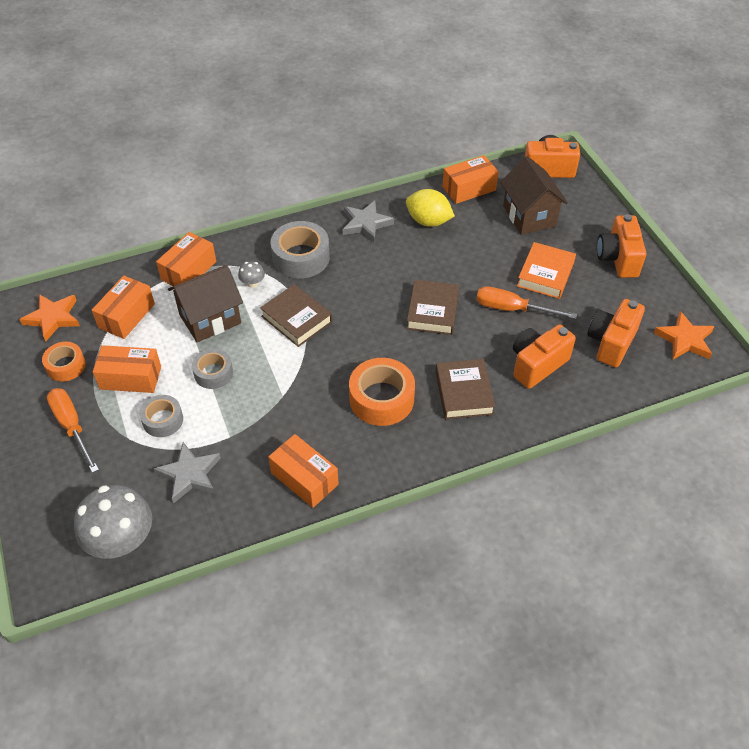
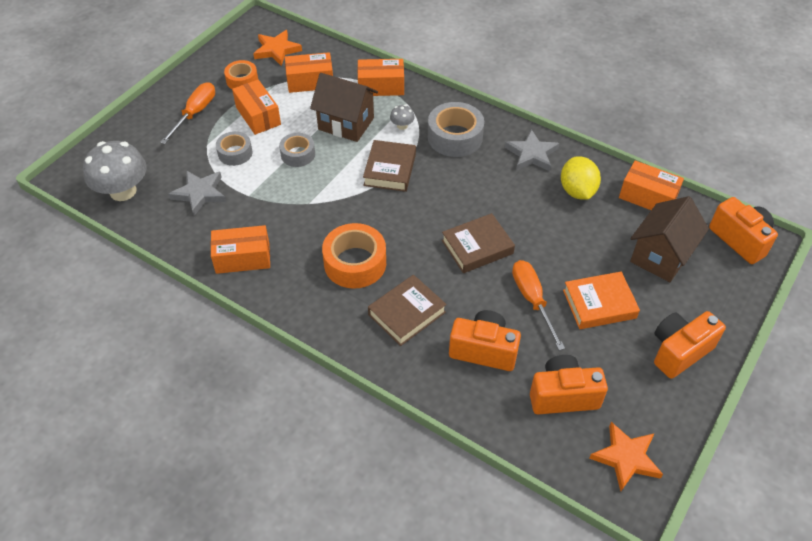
camera: 55 degrees right, 0 degrees up
(304, 478) = (243, 258): orange box -> orange box turned 75 degrees clockwise

